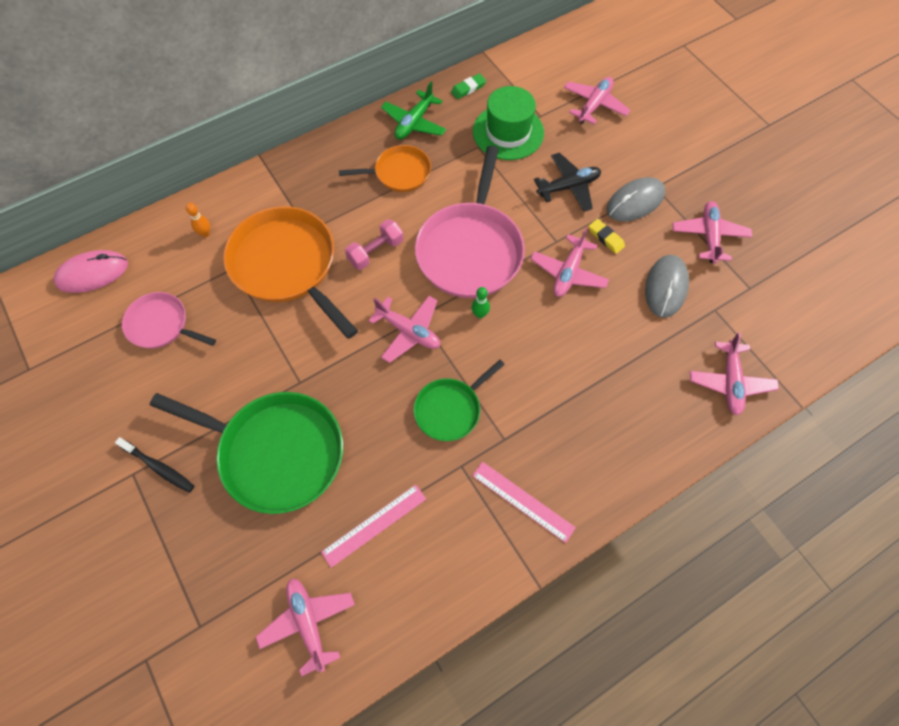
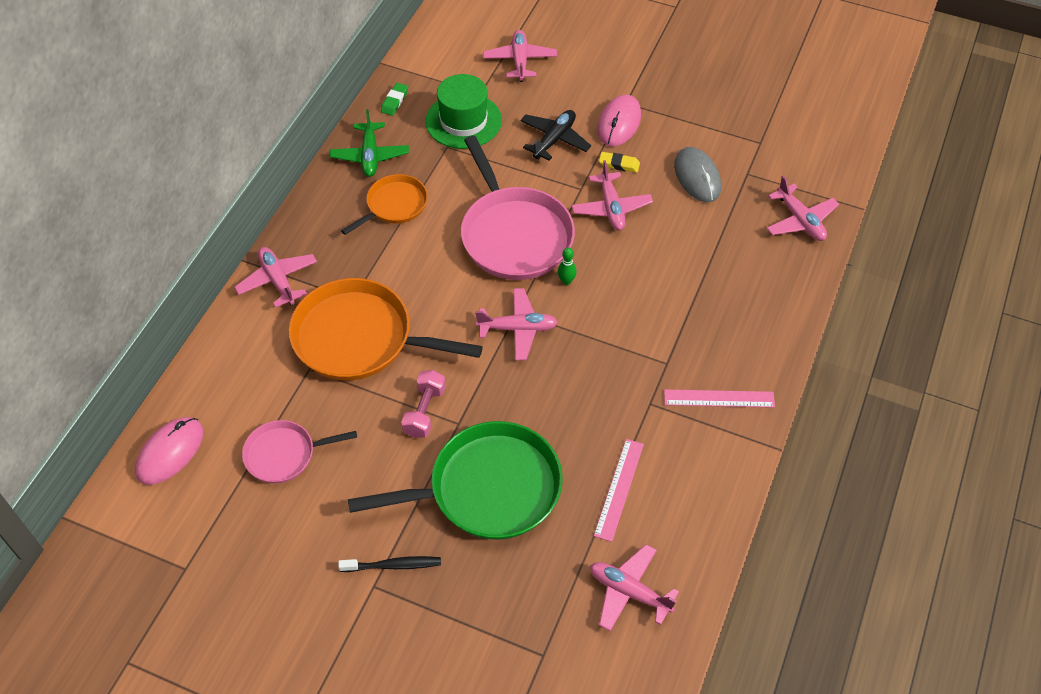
camera: 35 degrees left, 10 degrees down
(205, 233) = (254, 355): orange bowling pin -> none
(375, 251) = (431, 282): pink dumbbell -> pink dumbbell (424, 411)
(450, 409) = (605, 367): green pan -> none
(635, 202) = (619, 123): grey mouse -> pink mouse
(709, 236) = (698, 119): pink plane -> pink plane (278, 280)

